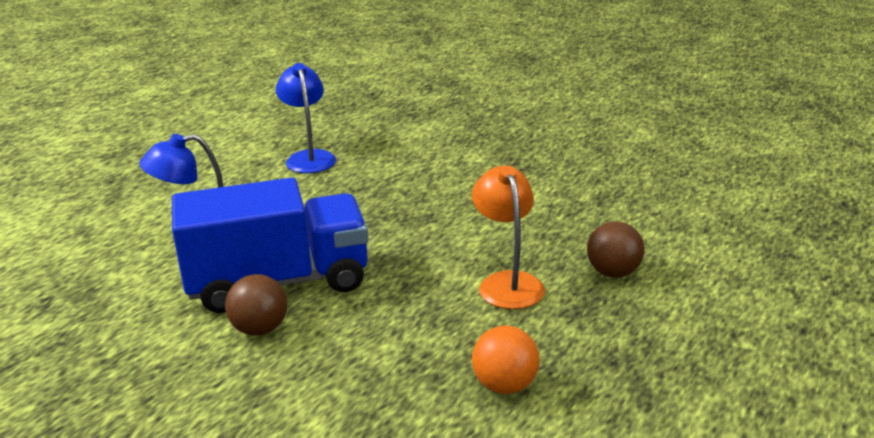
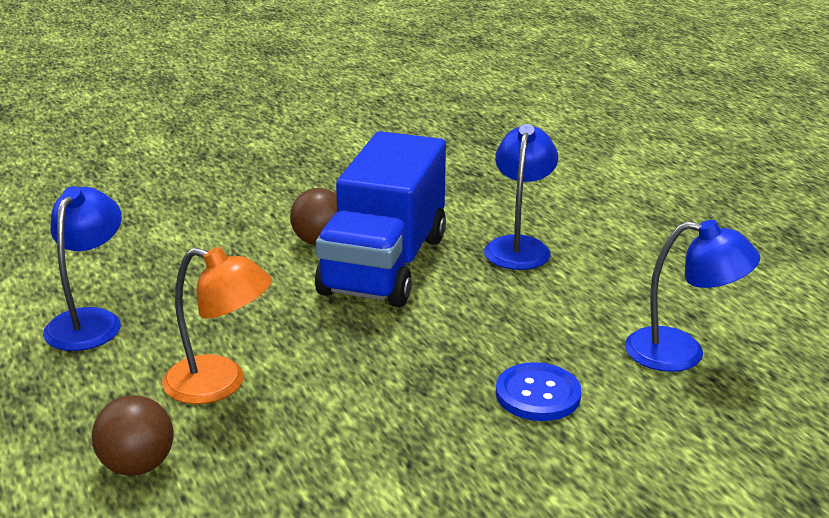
camera: 120 degrees right, 0 degrees up
(396, 183) = (538, 394): none -> blue button
(505, 385) = (90, 321): orange ball -> blue lamp

